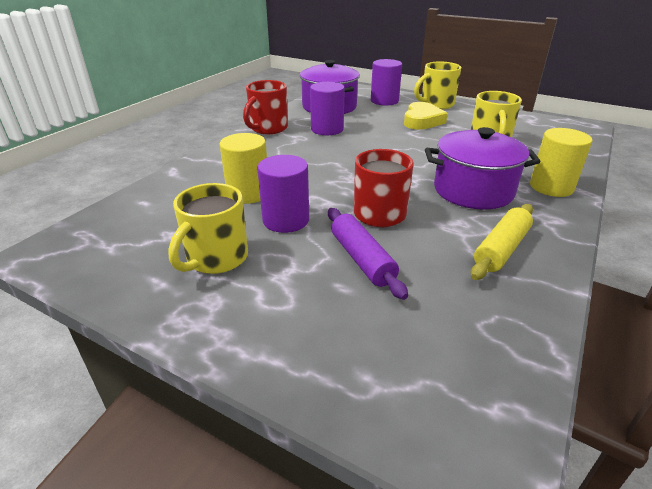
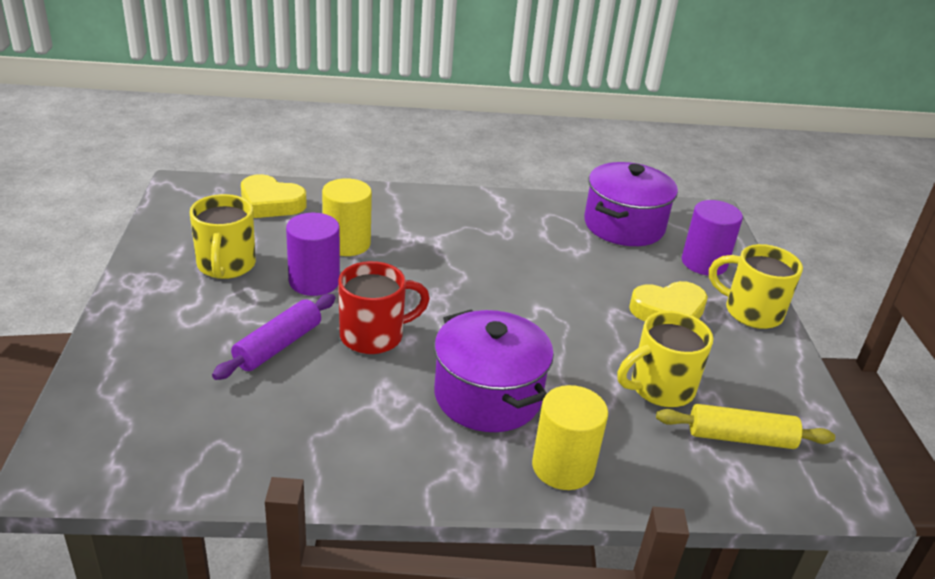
camera: 55 degrees right, 0 degrees up
(144, 211) = (271, 203): none -> yellow heart
(216, 258) = (226, 266): yellow mug -> yellow mug turned 90 degrees counterclockwise
(268, 128) = (506, 204): red mug -> none
(327, 129) = (550, 244): purple cylinder -> none
(501, 249) = (362, 438): yellow rolling pin -> yellow rolling pin (740, 437)

